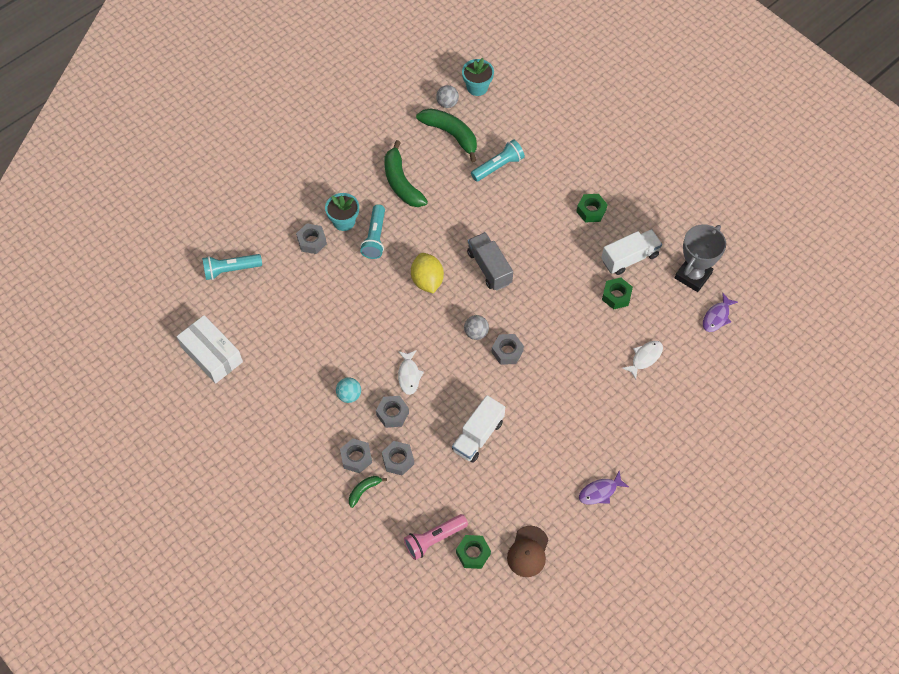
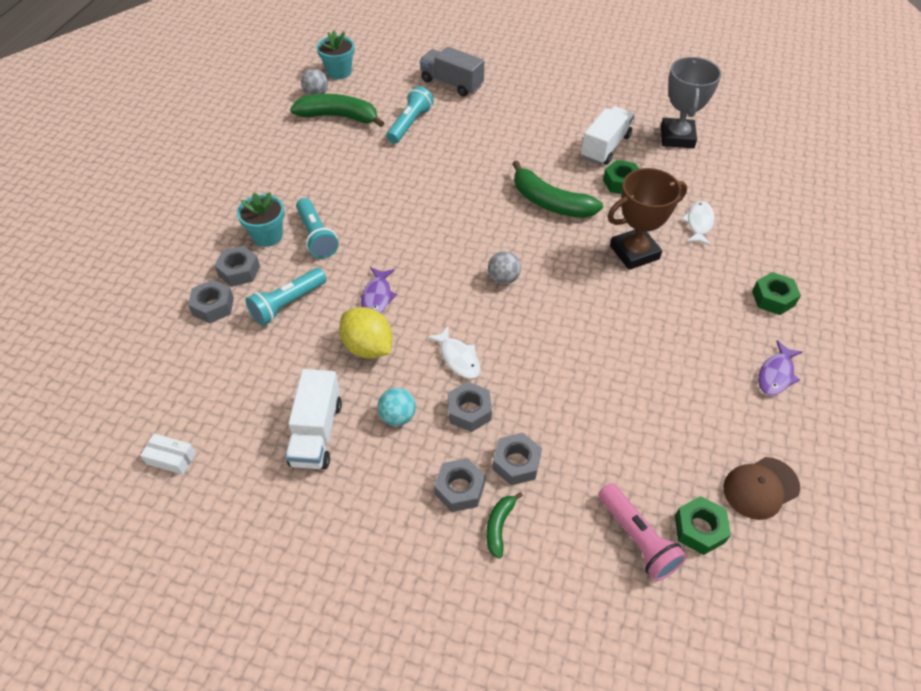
camera: 30 degrees left, 10 degrees down
(212, 354) = (171, 458): white box -> white box, size x0.47
(231, 270) = (145, 345): turquoise flashlight -> turquoise flashlight (287, 304)
(401, 183) = (313, 176): green banana -> green banana (550, 202)
(427, 280) = (408, 252): yellow lemon -> yellow lemon (368, 347)
(434, 539) = (637, 539): pink flashlight -> pink flashlight turned 60 degrees counterclockwise
(478, 436) = (591, 384): white truck -> white truck (316, 433)
(489, 268) = (469, 212): grey truck -> grey truck (451, 83)
(507, 351) = (553, 281): grey nut -> grey nut (213, 306)
(528, 551) = (760, 488): brown cap -> brown cap turned 75 degrees clockwise
(579, 357) = (634, 252): none -> brown trophy
(591, 211) = (534, 124): green nut -> green nut (773, 298)
(717, 317) = (731, 160): purple fish -> purple fish (377, 297)

